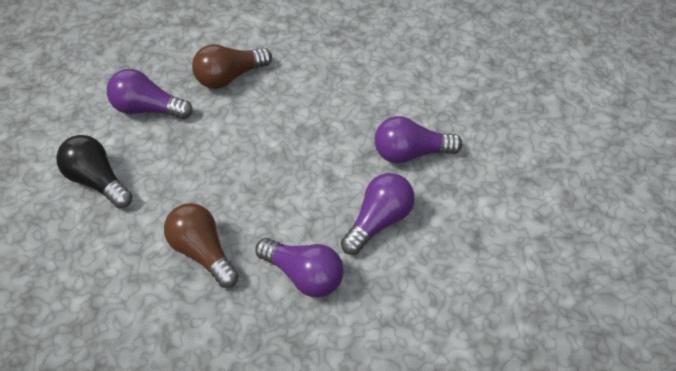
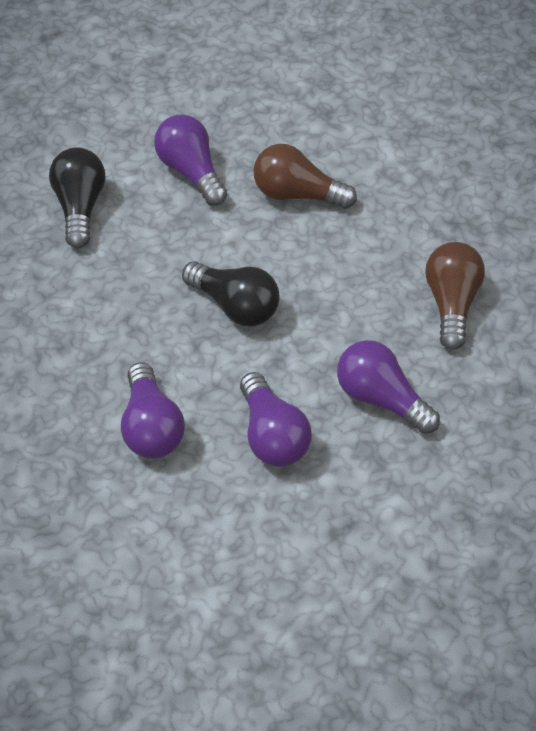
camera: 45 degrees right, 0 degrees up
(202, 252) = (93, 337): brown light bulb -> brown light bulb (451, 304)
(268, 166) = (235, 306): none -> black light bulb
(378, 221) = (272, 435): purple light bulb -> purple light bulb turned 75 degrees clockwise

